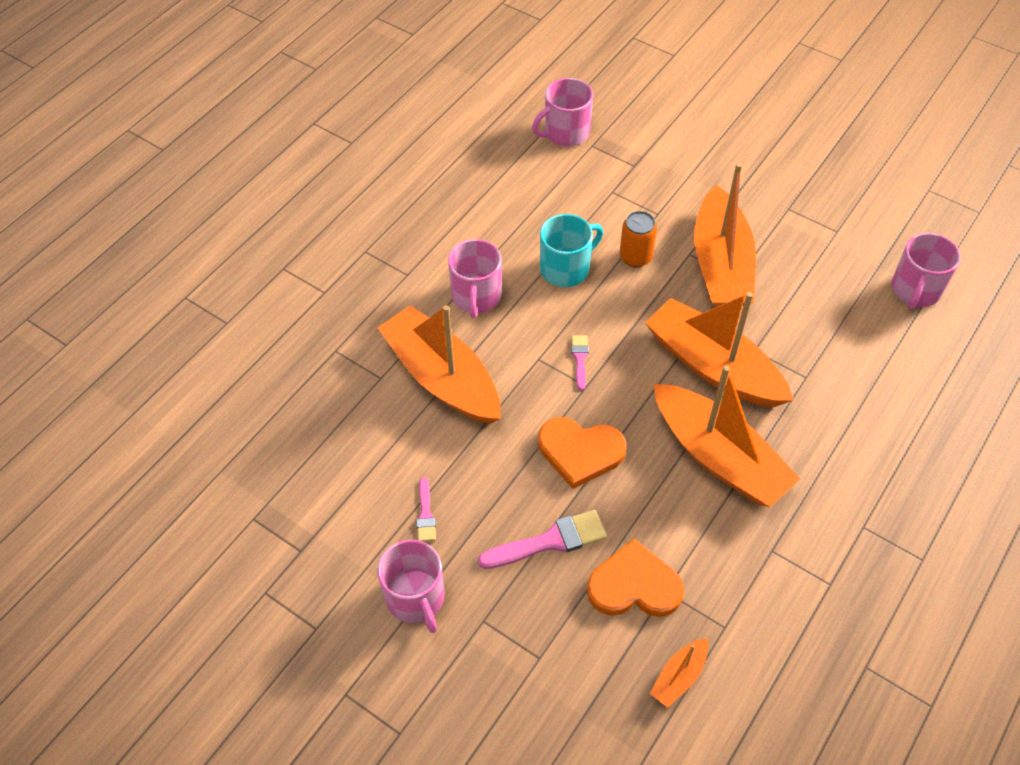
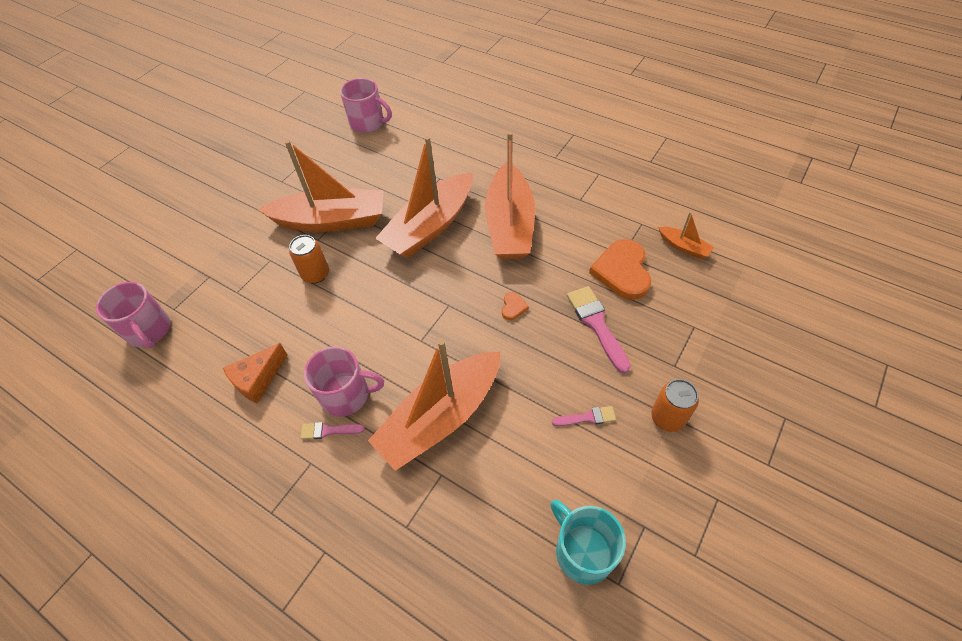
camera: 90 degrees left, 0 degrees up
(415, 598) = (667, 417): pink mug -> orange can
(501, 224) = (258, 379): none -> orange cheese
(566, 268) = (321, 324): turquoise mug -> turquoise mug (583, 551)
(580, 359) = (422, 310): pink brush -> pink brush (328, 430)
(580, 452) = (513, 307): orange heart -> orange heart, size x0.44
(718, 457) = (510, 224): orange boat -> orange boat turned 135 degrees clockwise

